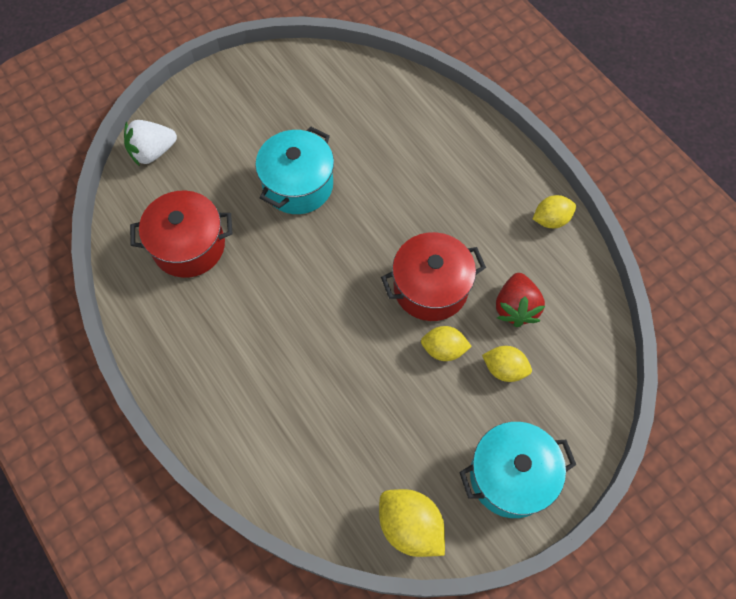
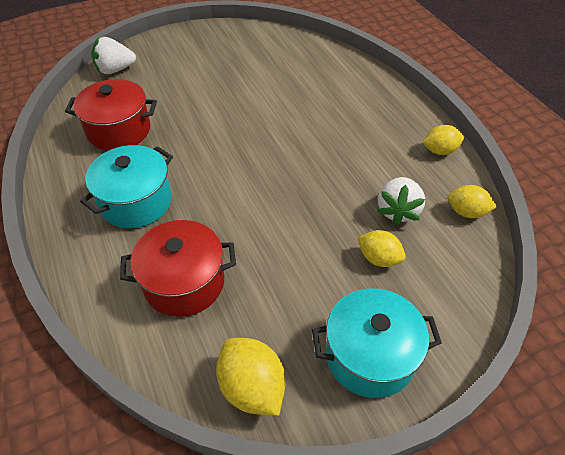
camera: 10 degrees right, 15 degrees down
(298, 185) = (223, 102): turquoise pot -> turquoise pot (136, 202)
(430, 288) = (320, 185): red pot -> red pot (184, 282)
(443, 349) = (322, 234): yellow lemon -> yellow lemon (466, 212)
(515, 307) = (397, 211): red strawberry -> white strawberry

